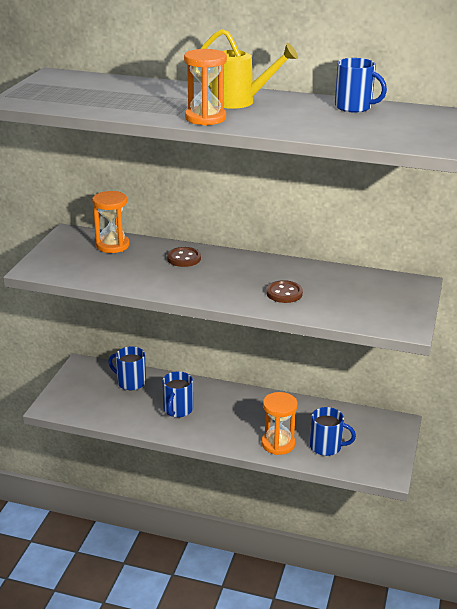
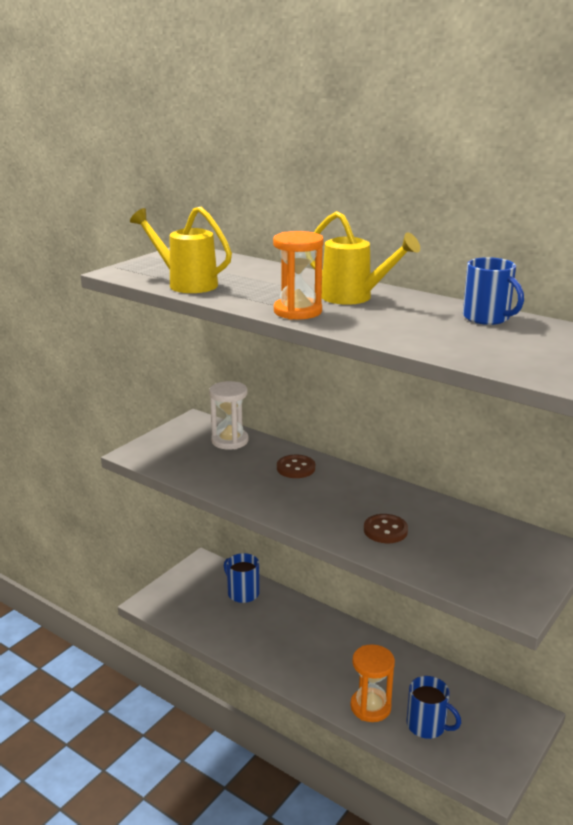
camera: 20 degrees right, 5 degrees down
(87, 105) = (185, 284): none -> yellow watering can
(112, 245) = (230, 441): orange hourglass -> white hourglass
(177, 410) = (277, 637): blue mug -> none

